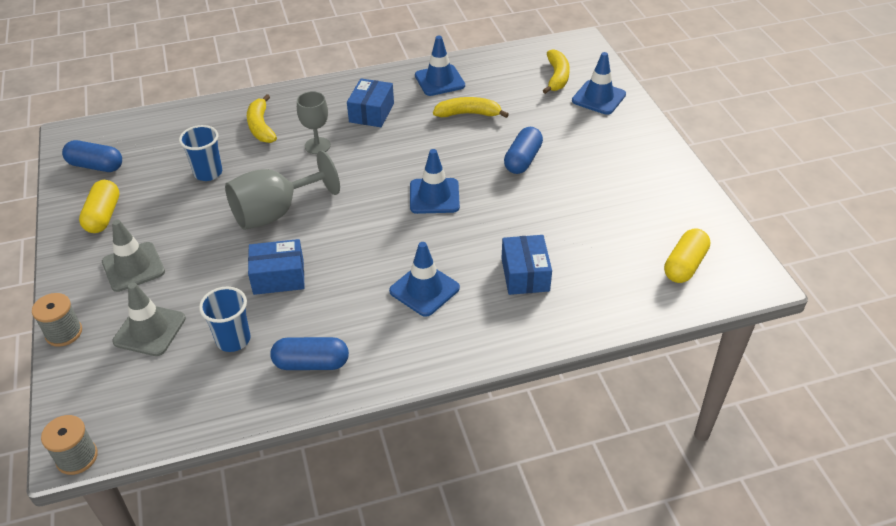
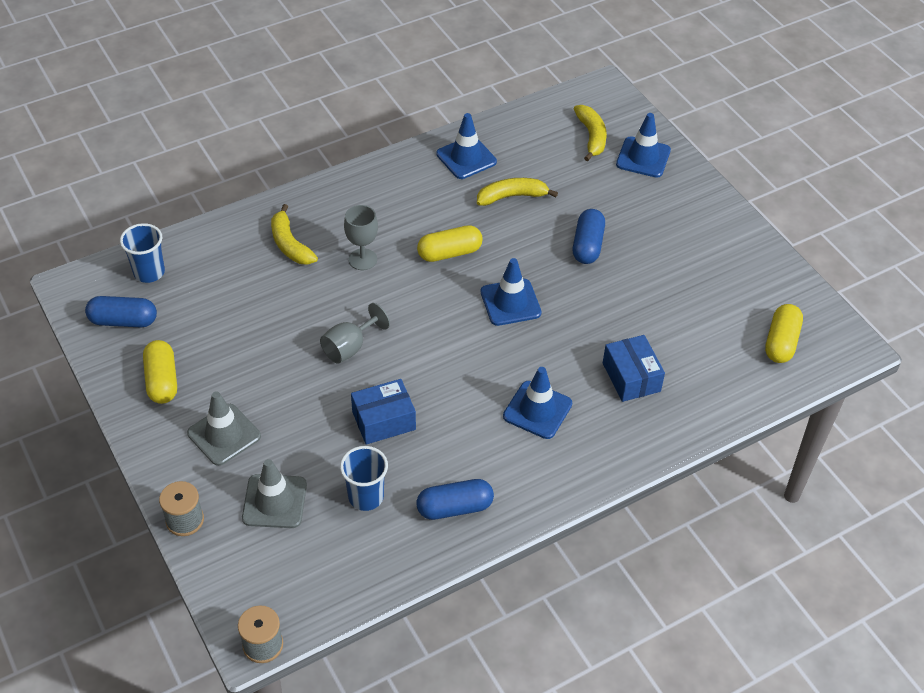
camera: 15 degrees left, 5 degrees up
(208, 173) = (255, 311): blue cup -> blue cup (149, 272)
(275, 212) = (350, 347): grey goblet -> grey goblet, size x0.60
(371, 112) = (406, 209): blue box -> none
(395, 150) = (449, 253): none -> yellow capsule

